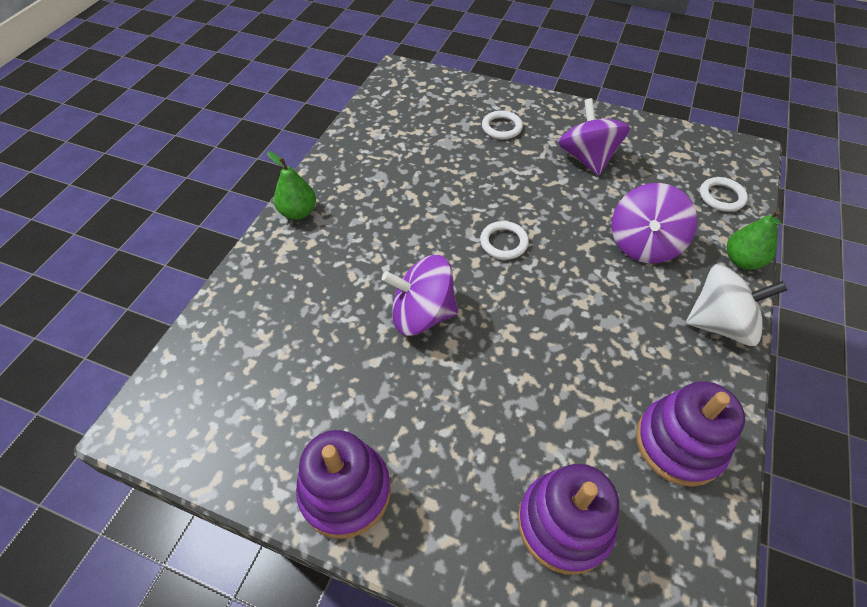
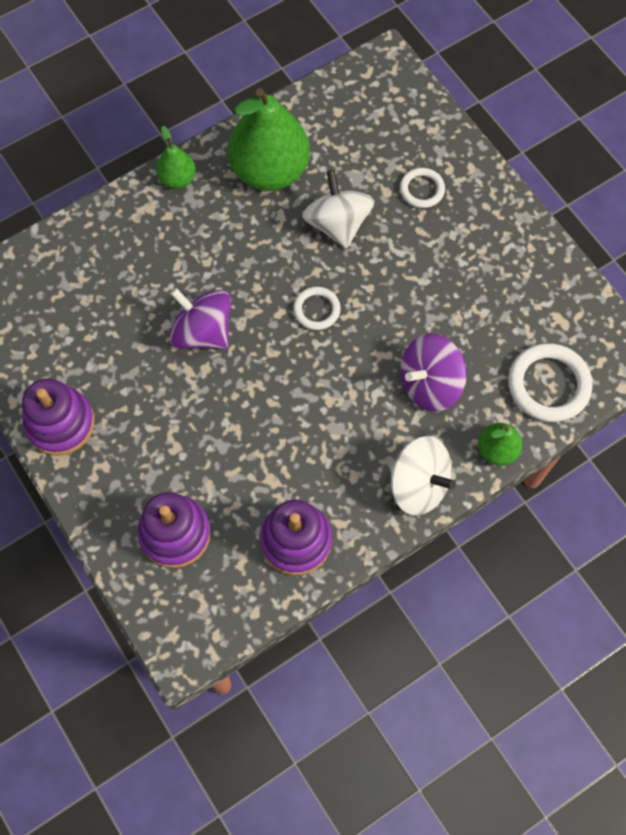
camera: 35 degrees right, 15 degrees up
(374, 170) = (270, 170): none -> green pear
(461, 177) = (337, 224): none -> white spinning top
(587, 158) = (467, 271): purple spinning top -> none
(721, 197) = (548, 385): white ring -> white ring, size x1.73

